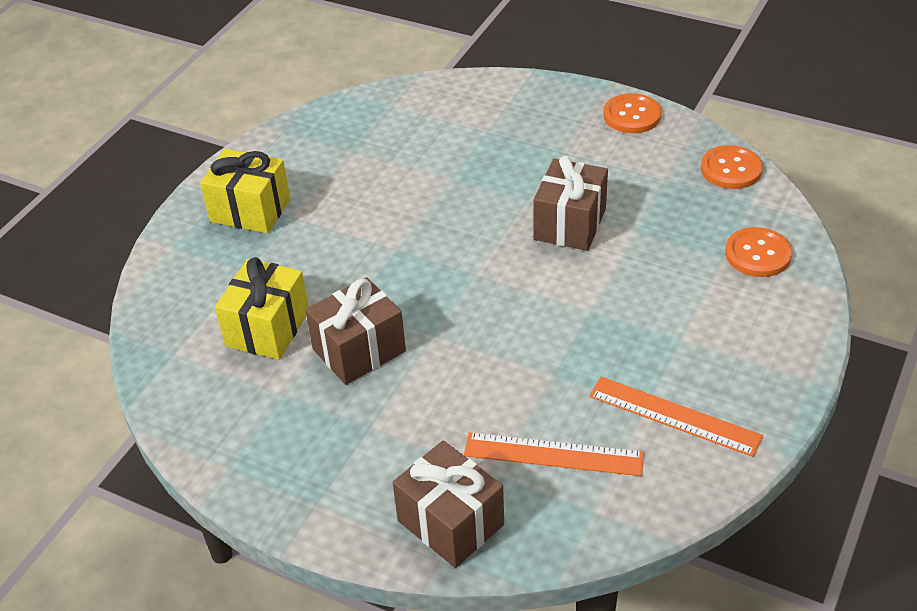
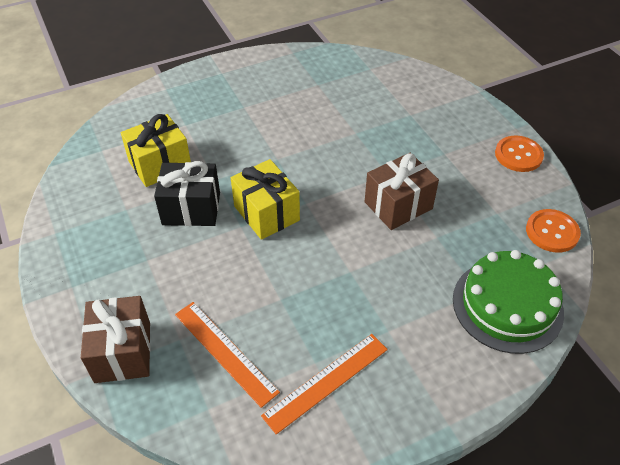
camera: 35 degrees right, 5 degrees up
(250, 210) = (225, 90): yellow gift -> yellow gift (266, 213)
(359, 350) = (191, 208): brown gift -> black gift
(674, 416) = (326, 382): orange ruler -> orange ruler turned 75 degrees clockwise
(758, 254) = (507, 305): orange button -> green cake

